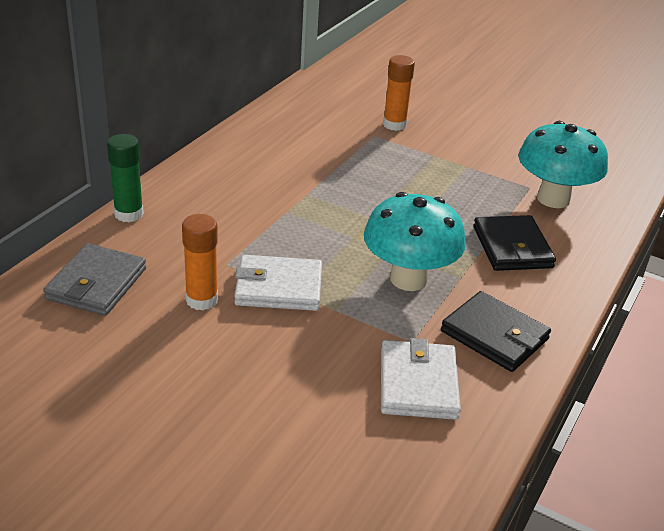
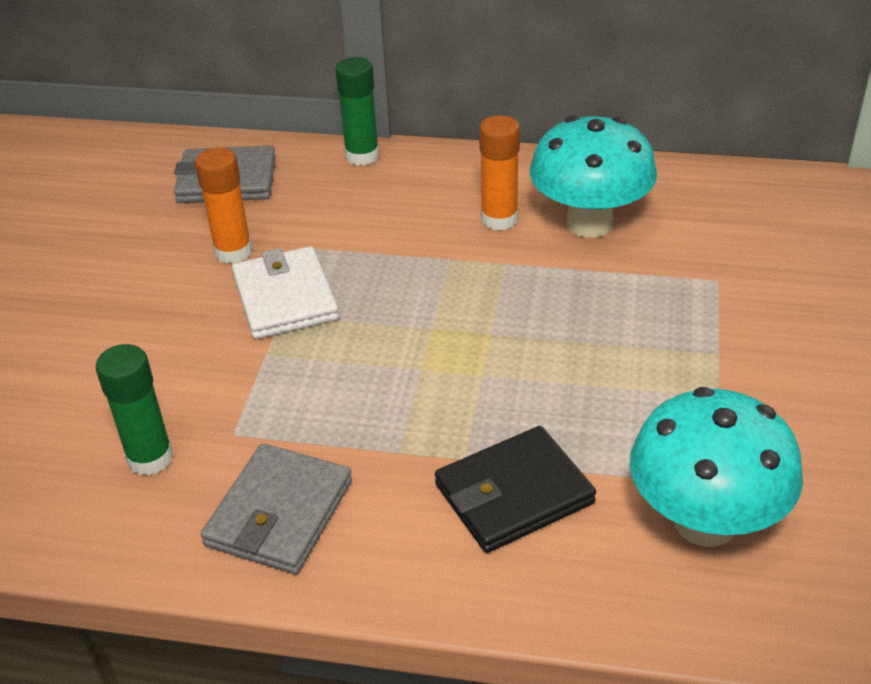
camera: 75 degrees right, 5 degrees up
(394, 125) = (773, 291): orange glue stick -> orange glue stick (499, 219)
(408, 279) = (364, 400): turquoise mushroom -> turquoise mushroom (589, 223)
(418, 384) = (150, 458): white wallet -> green glue stick
(494, 335) = (280, 513): black wallet -> grey wallet

